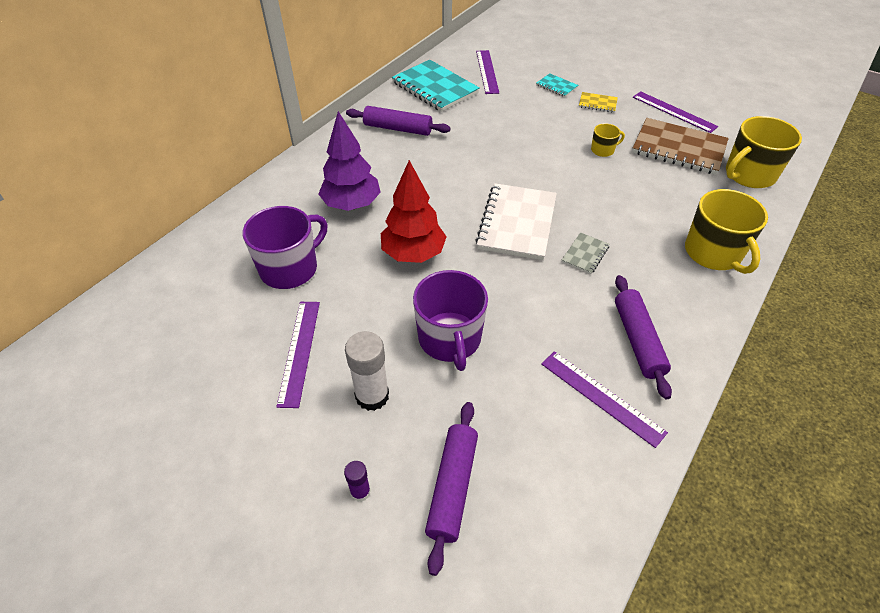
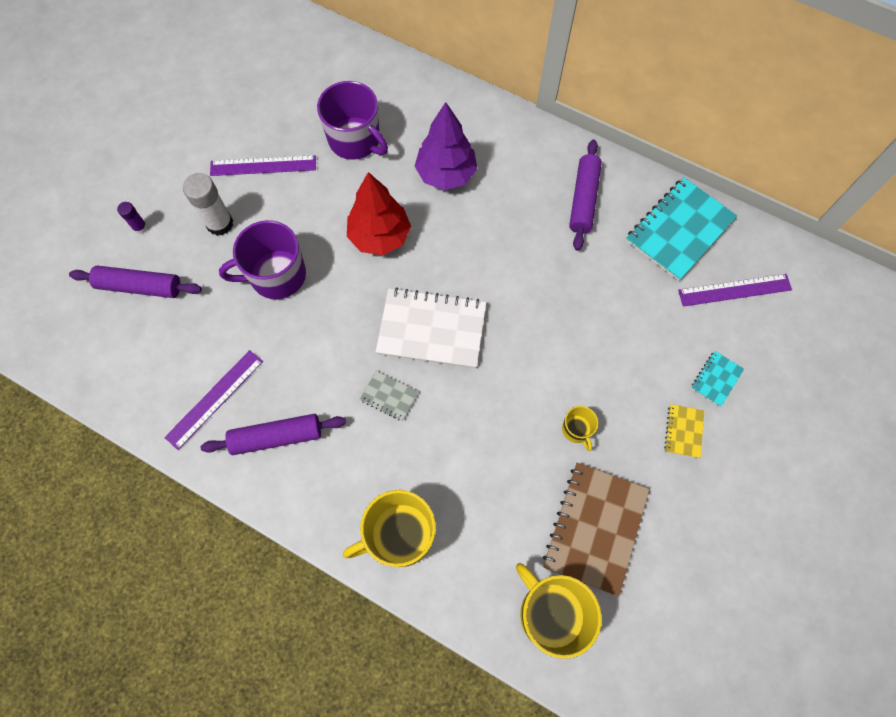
camera: 85 degrees right, 20 degrees up
(674, 112) = (684, 536): purple ruler -> none

